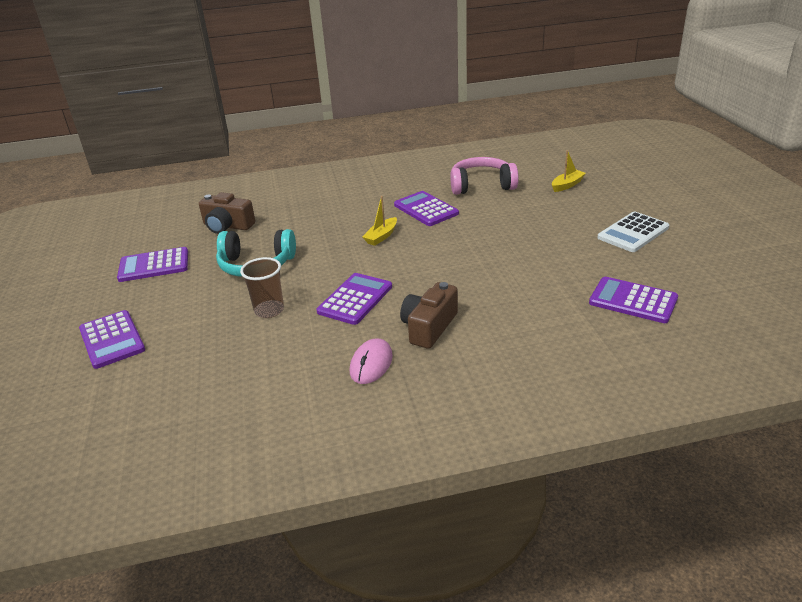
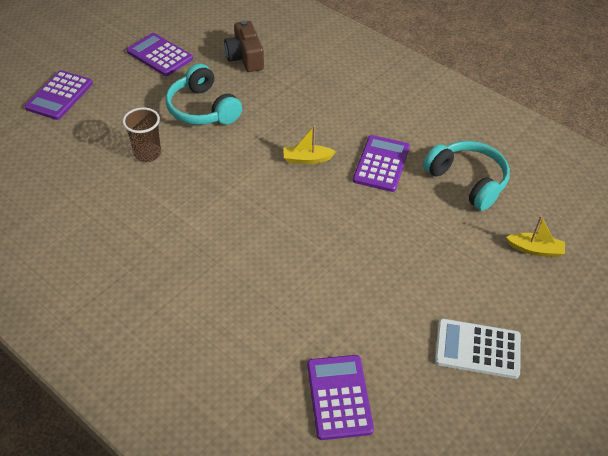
camera: 50 degrees right, 15 degrees up
(355, 299) = (198, 195): purple calculator -> none
(371, 364) = (119, 252): pink mouse -> none
(429, 327) = (191, 263): brown camera -> none
(481, 185) = (467, 181): pink headphones -> turquoise headphones

